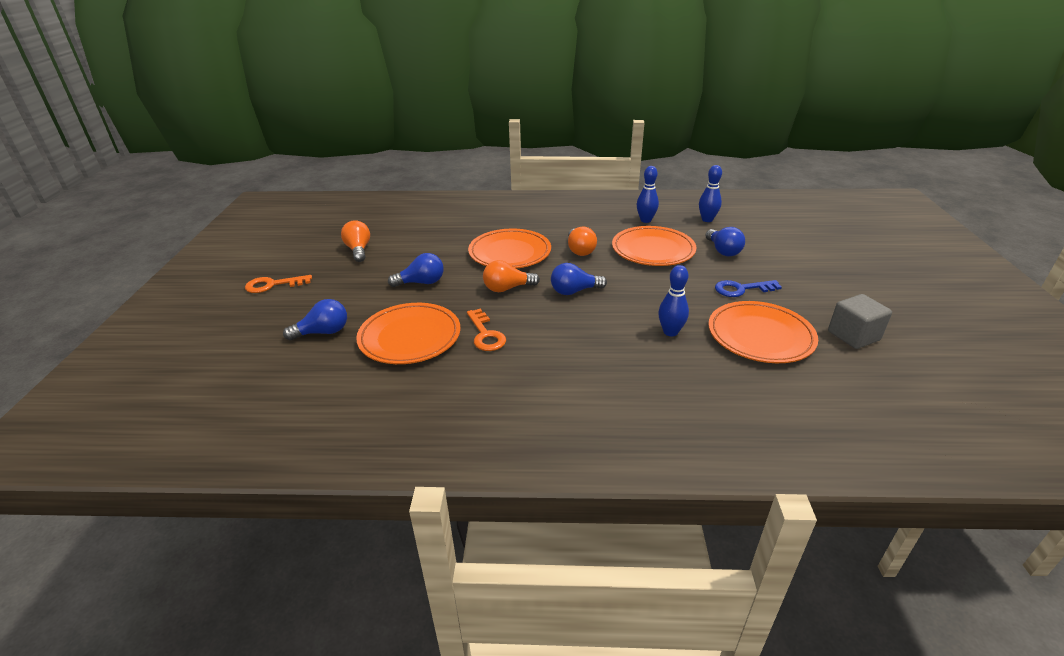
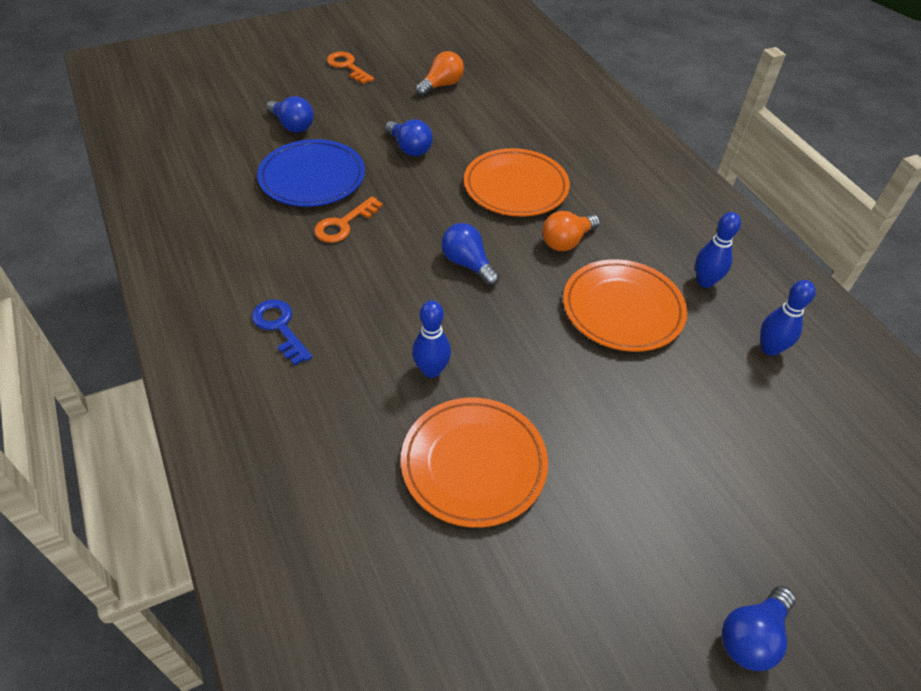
camera: 60 degrees right, 15 degrees up
(410, 337) = (312, 178): orange plate -> blue plate
(507, 288) = (438, 210): orange light bulb -> none
(723, 251) = (681, 385): blue light bulb -> blue light bulb (752, 636)
(741, 289) = (583, 425): blue key -> blue key (279, 327)
(853, 336) = (538, 579): grey cube -> none

